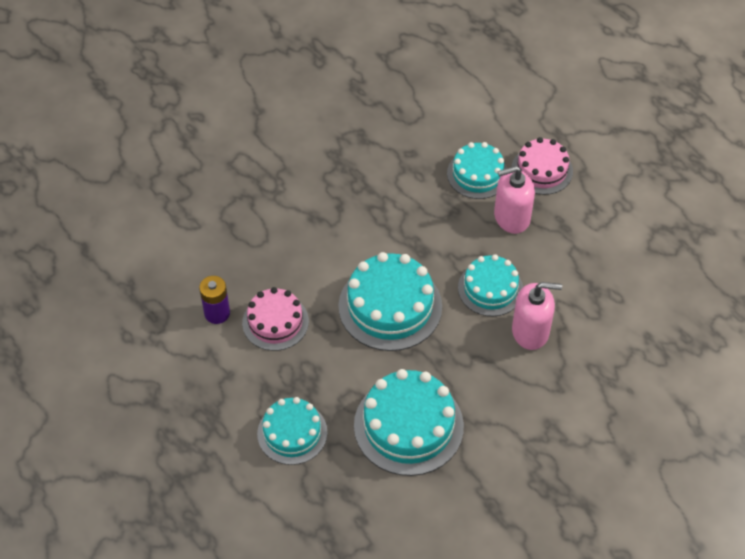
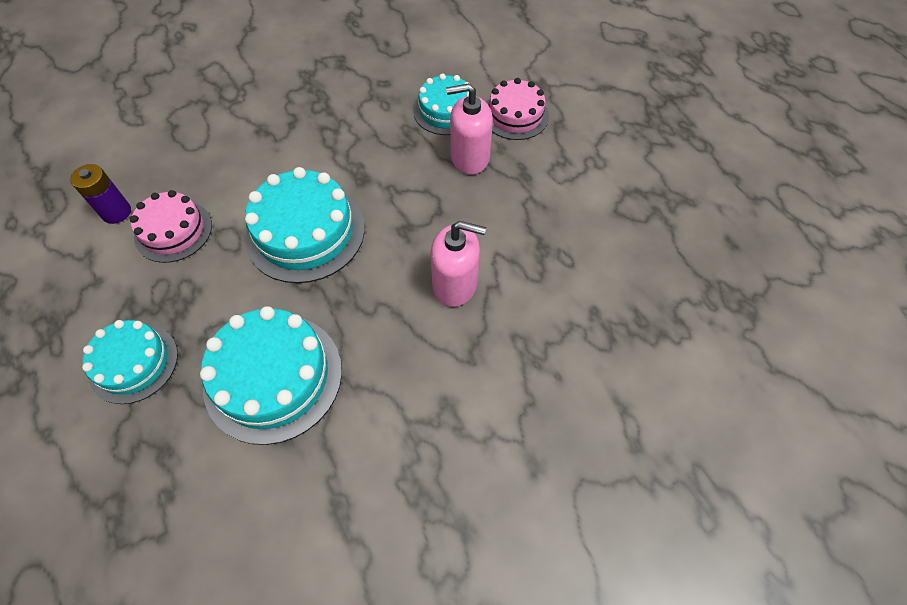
camera: 10 degrees right, 5 degrees up
(490, 288) = (423, 229): turquoise cake -> none

